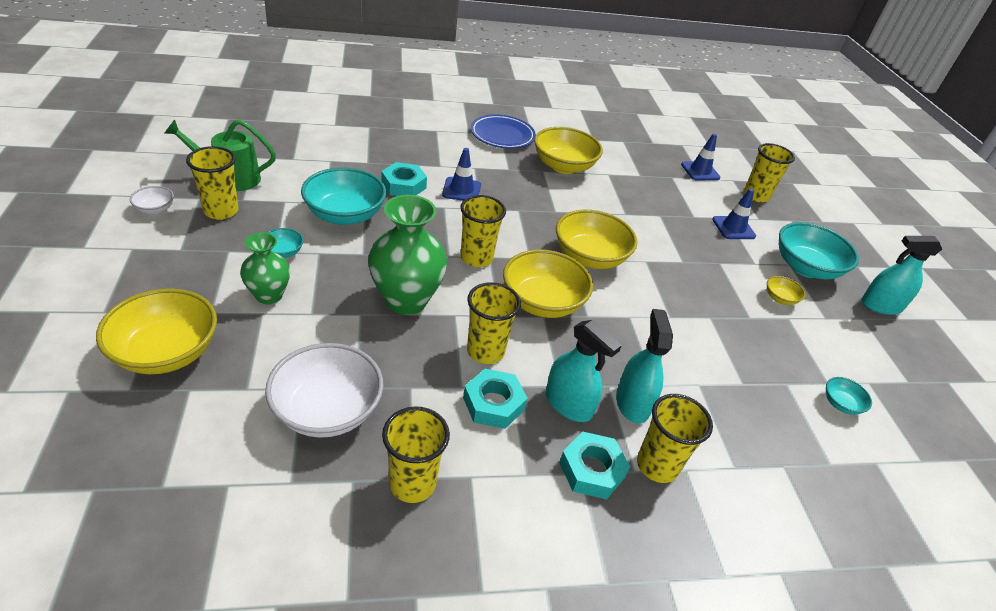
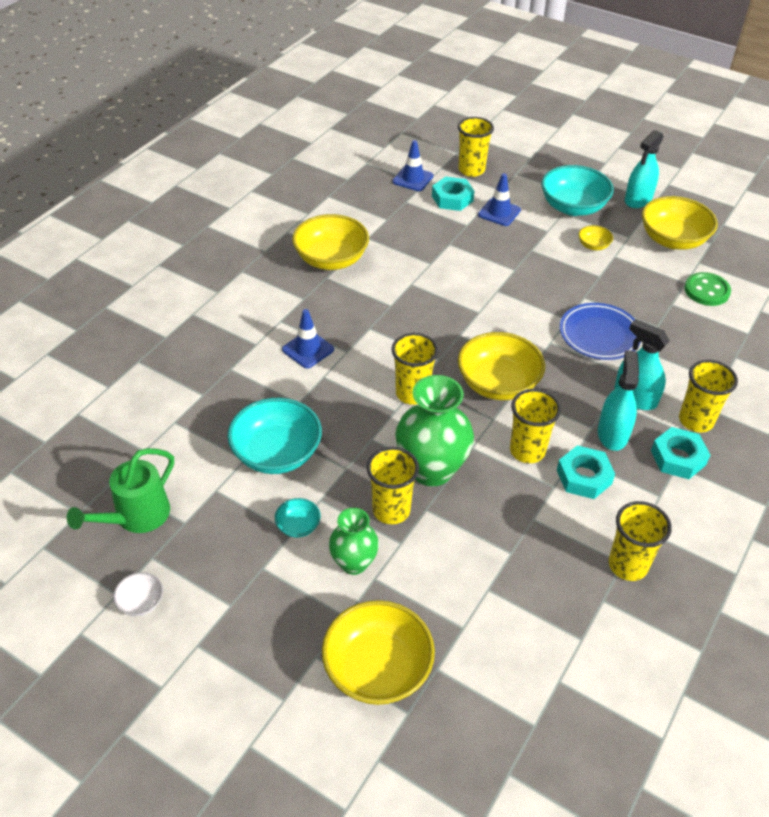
camera: 45 degrees left, 5 degrees up
(221, 211) = (191, 548): yellow cup -> yellow cup (391, 510)
(327, 410) = (523, 583): white bowl -> none
(403, 185) = (265, 387): turquoise nut -> turquoise nut (452, 198)
(502, 135) = (245, 271): blue plate -> blue plate (599, 335)
(568, 404) = (612, 434): turquoise spray bottle -> turquoise spray bottle turned 75 degrees counterclockwise
(589, 257) = (467, 321): yellow bowl -> yellow bowl (673, 240)
(841, 404) = (706, 291): turquoise bowl -> green button

